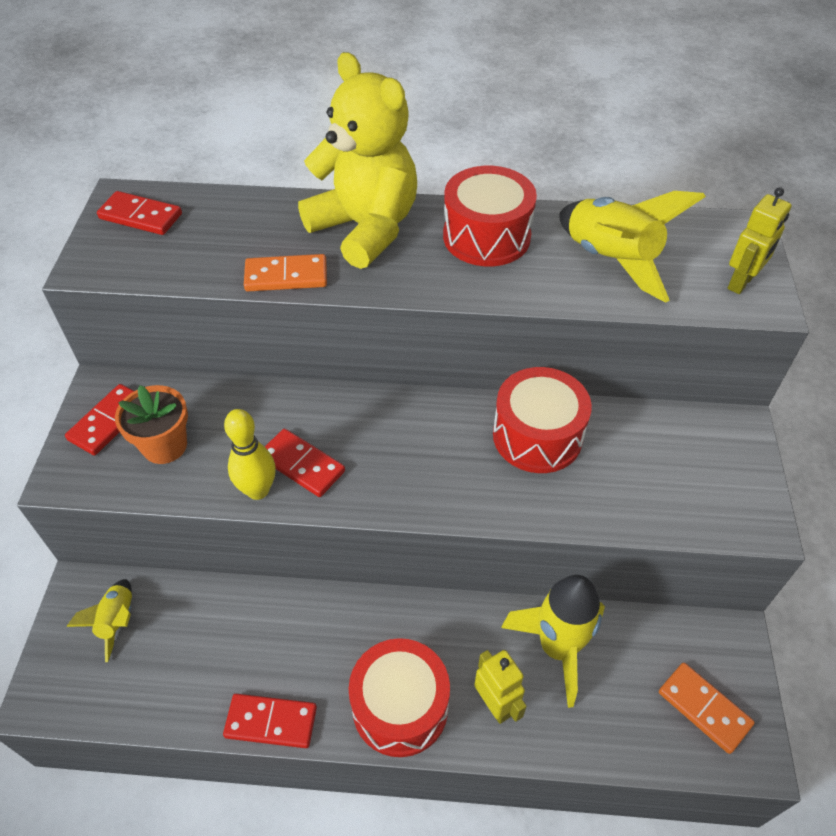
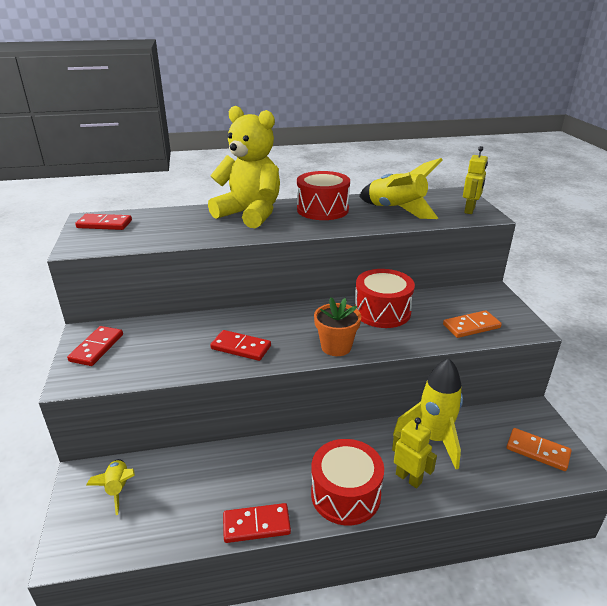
camera: 15 degrees left, 20 degrees down
(164, 445) = (141, 353): orange flower pot -> orange flower pot (336, 347)
(258, 490) = (216, 364): yellow bowling pin -> none
(286, 276) = (211, 237): orange domino -> orange domino (471, 326)

